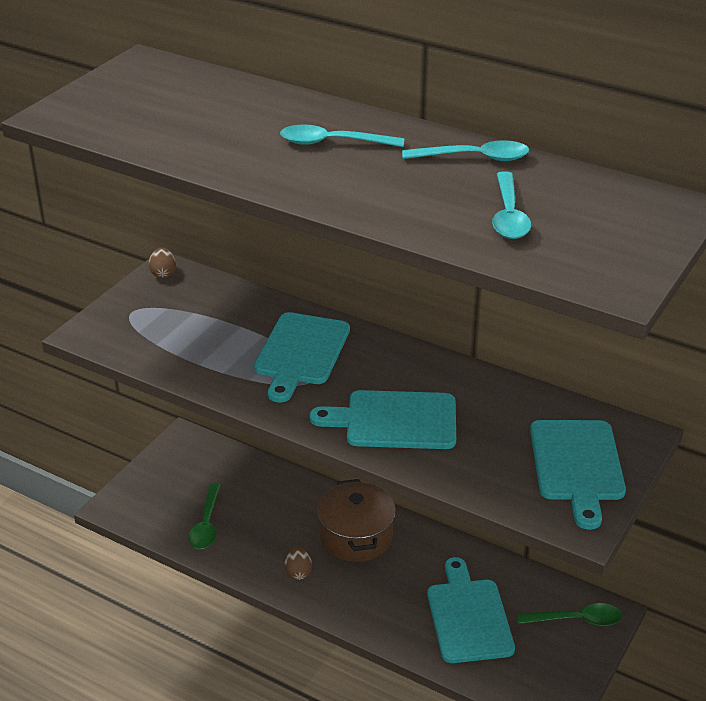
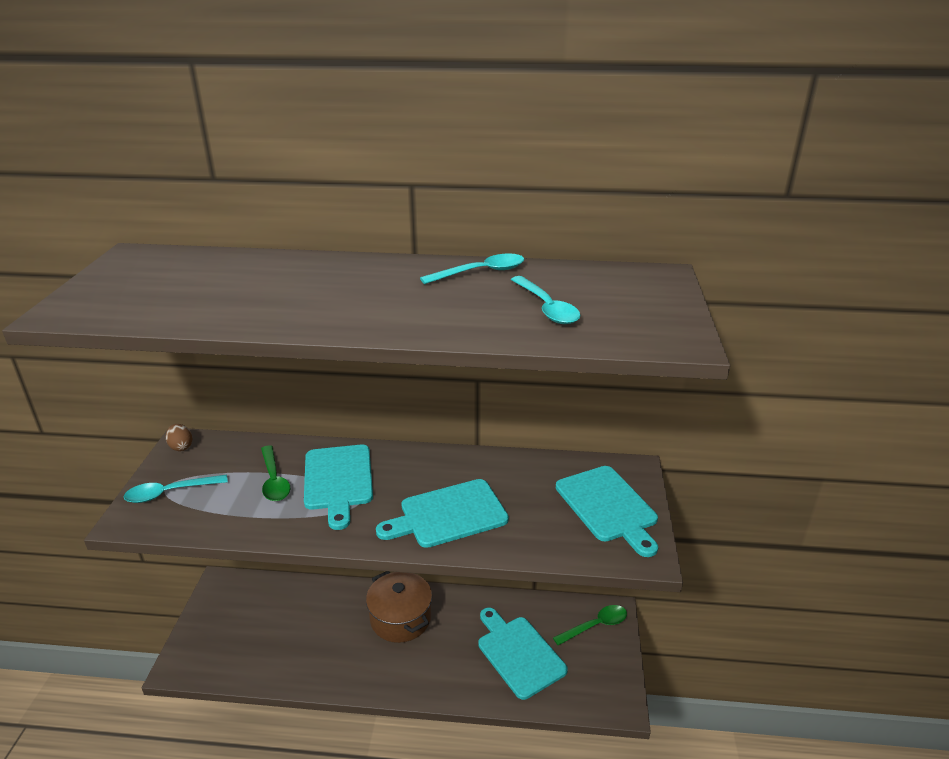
camera: 25 degrees left, 5 degrees down
(206, 524) = (270, 652): green spoon -> green spoon (274, 480)
(298, 572) = (368, 667): brown egg -> none
(333, 143) = (354, 284): turquoise spoon -> turquoise spoon (170, 493)

